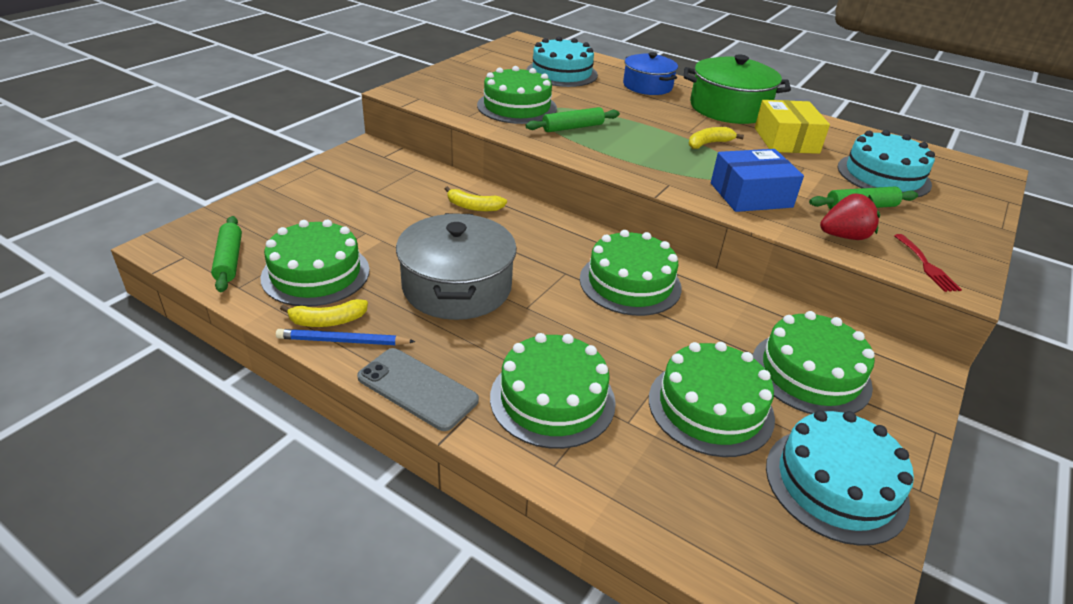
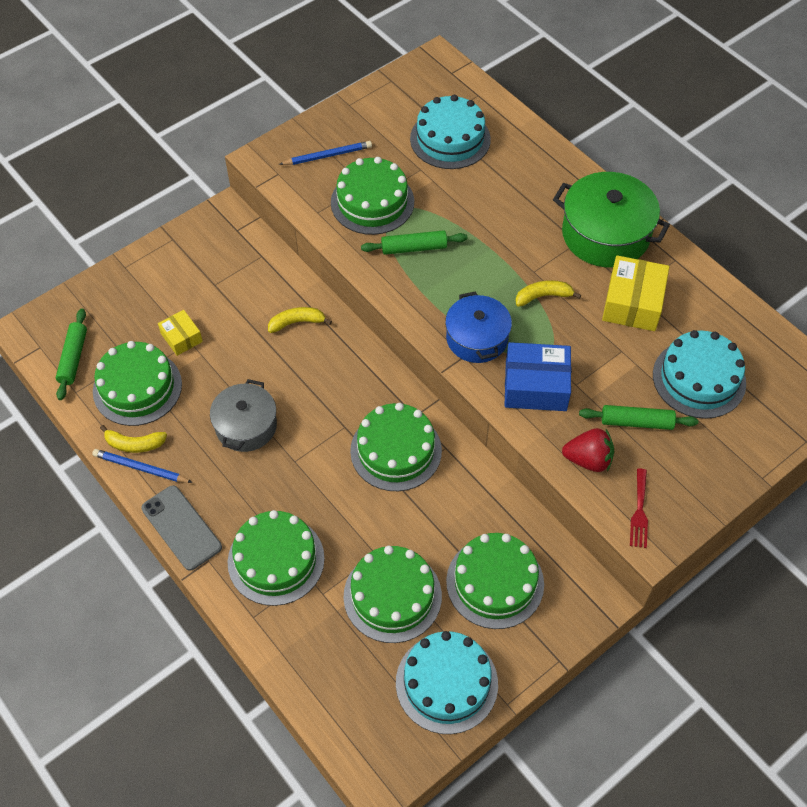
camera: 20 degrees right, 20 degrees up
(354, 230) = (181, 337): none -> yellow box
(457, 287) = (246, 426): grey pot -> grey pot, size x0.66
(460, 87) = (327, 156): none -> blue pencil
(474, 207) = (297, 322): yellow banana -> yellow banana turned 135 degrees clockwise
(647, 86) = (536, 177): blue pot -> blue pot (477, 338)

